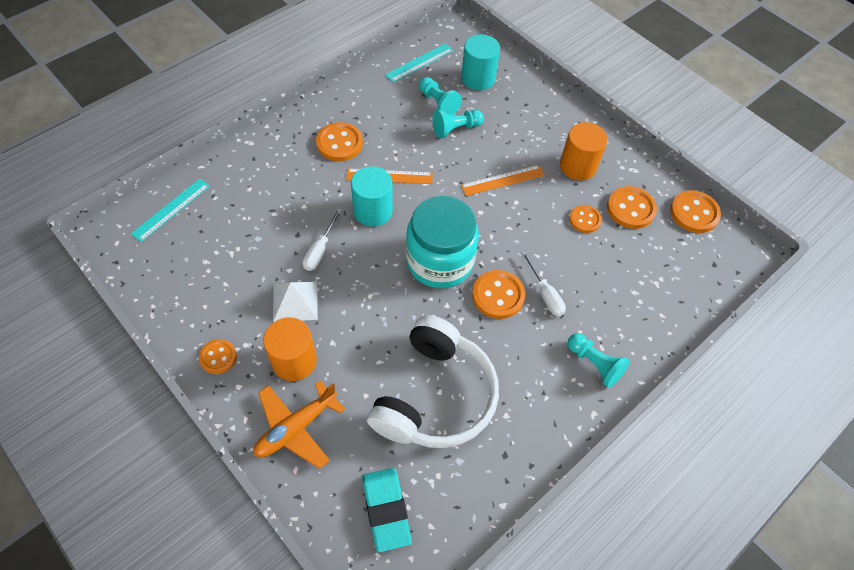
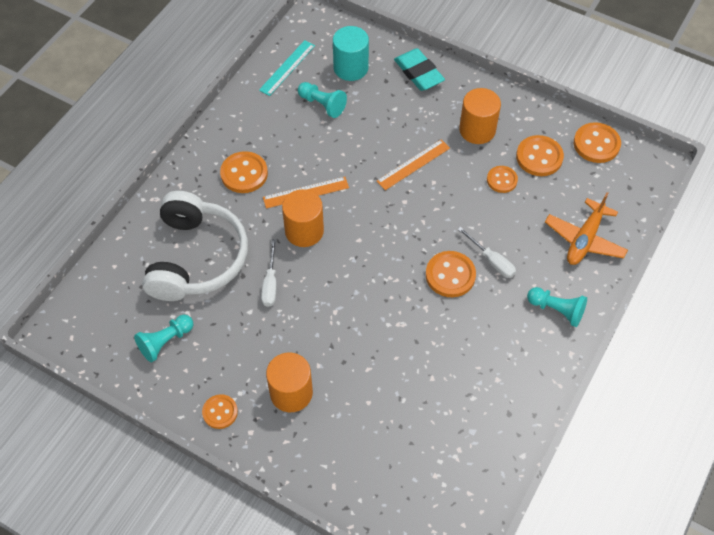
camera: 15 degrees left, 0 degrees up
(171, 209) = (109, 289): turquoise ruler -> none
(295, 301) = (268, 339): white pyramid -> none
(296, 428) = (319, 450): orange plane -> orange plane (584, 239)
(373, 211) = (304, 231): turquoise cylinder -> orange cylinder
(386, 510) = (426, 493): turquoise eraser -> turquoise eraser (418, 73)
(434, 396) = (429, 383): white headphones -> white headphones (196, 258)
(440, 261) = (385, 260): turquoise jar -> none
(456, 129) = (350, 126): turquoise pawn -> turquoise pawn (165, 342)

